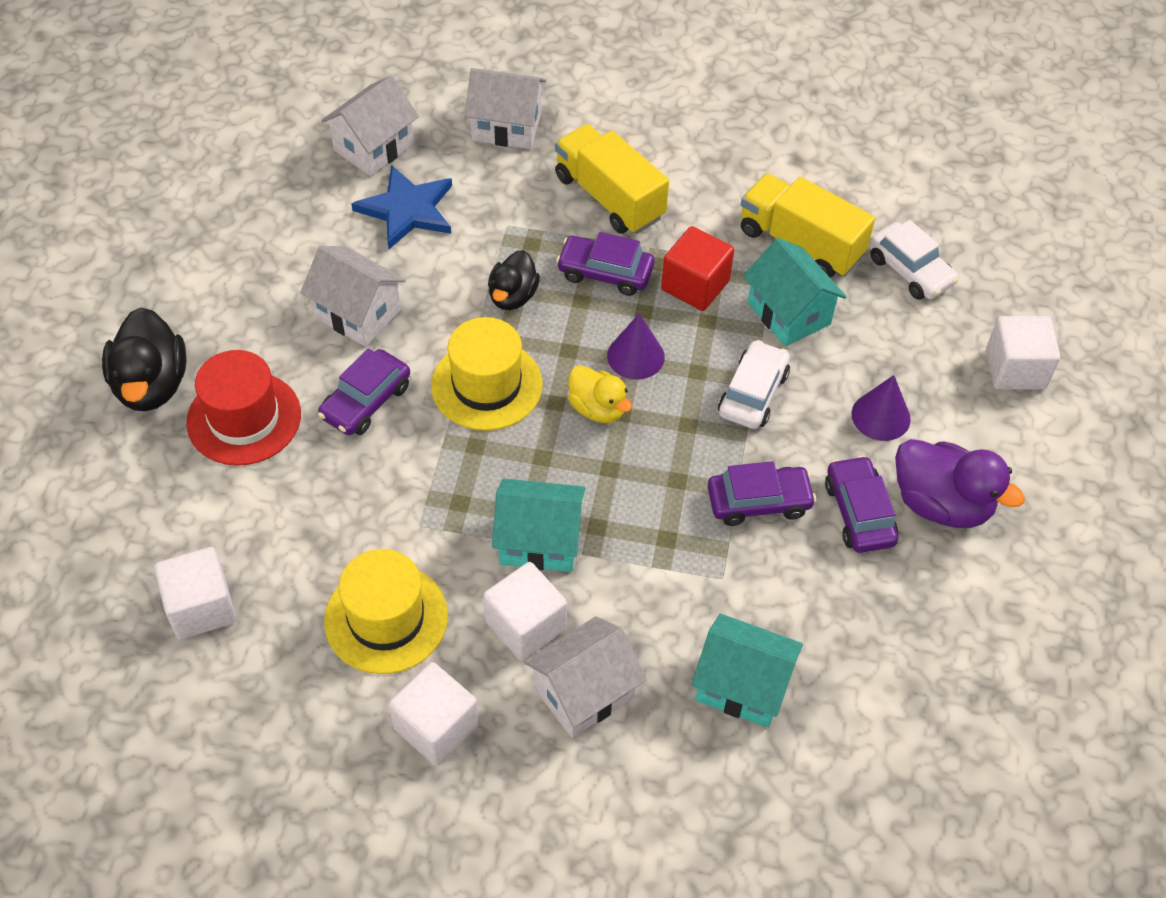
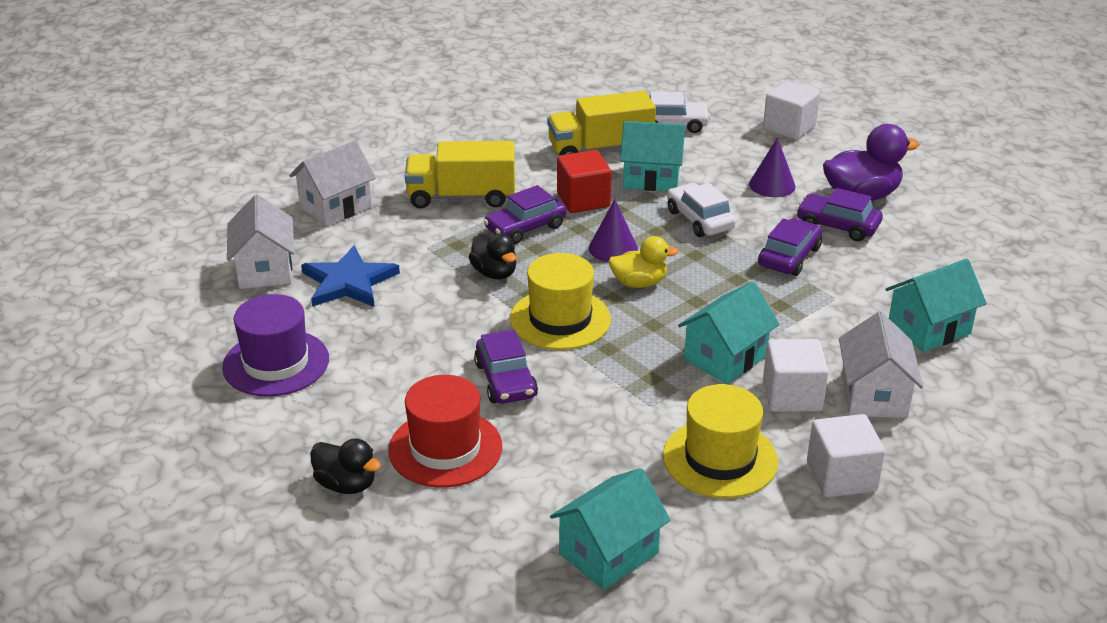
camera: 50 degrees left, 20 degrees down
(151, 385) = (346, 484): black duck -> black duck, size x0.63
(201, 607) = (608, 553): white cube -> turquoise house
(260, 241) = (276, 363): none -> purple hat
(357, 314) = (416, 348): white house -> none

